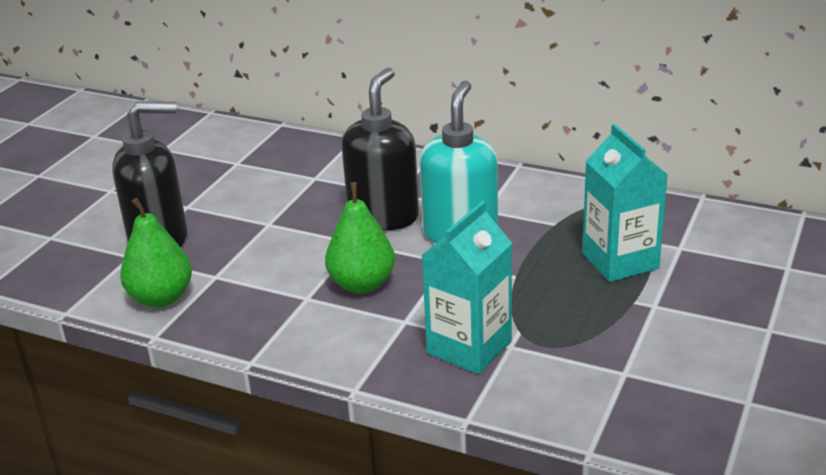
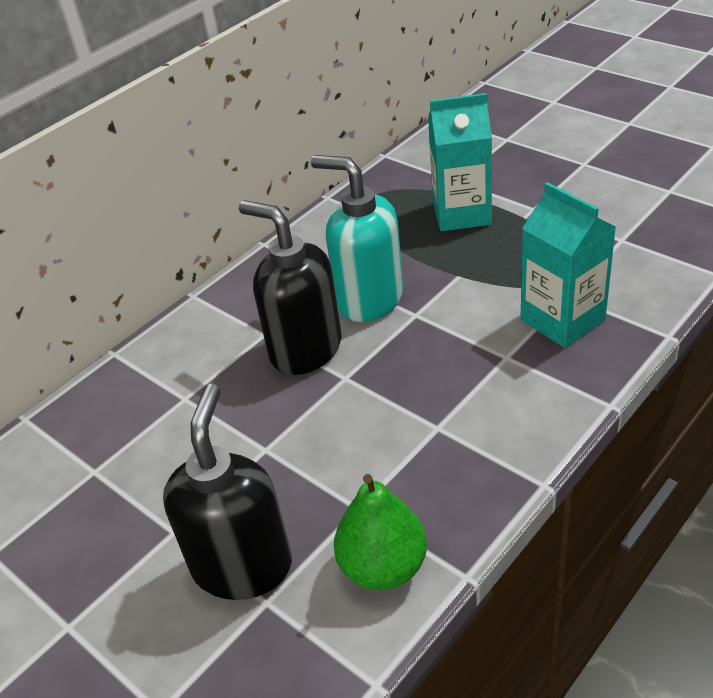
camera: 70 degrees left, 10 degrees up
(362, 284) = (429, 380): green pear -> none

